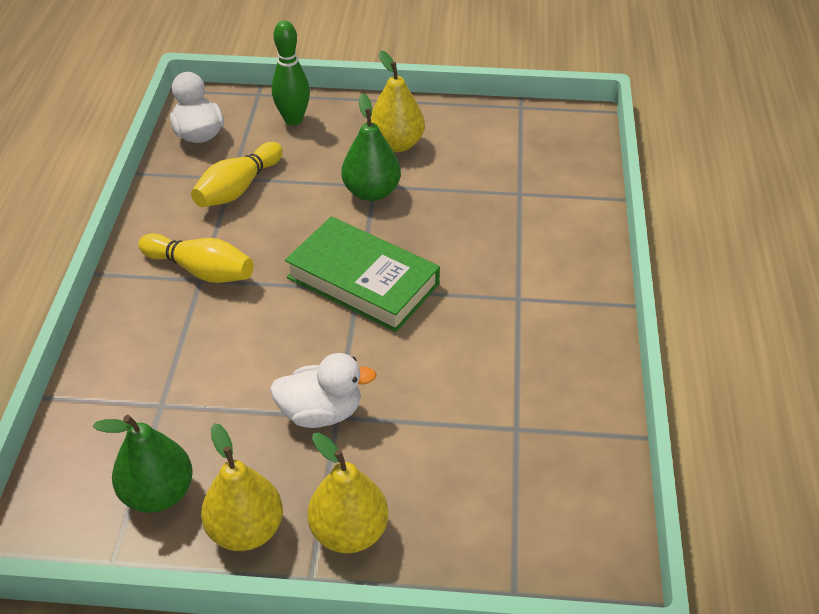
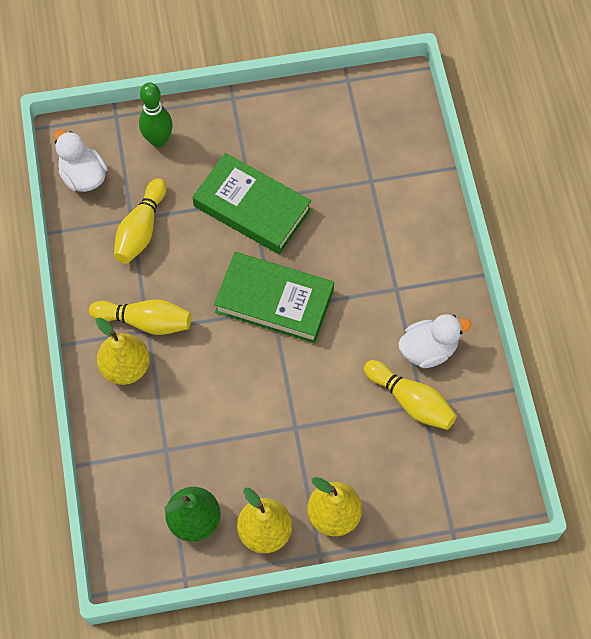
camera: 15 degrees left, 20 degrees up
(321, 412) = (283, 427): white duck -> white duck (428, 350)
(371, 192) = (252, 208): green pear -> green book
(396, 144) = (255, 149): yellow pear -> yellow pear (125, 367)
(501, 420) = (411, 401): none -> yellow bowling pin

